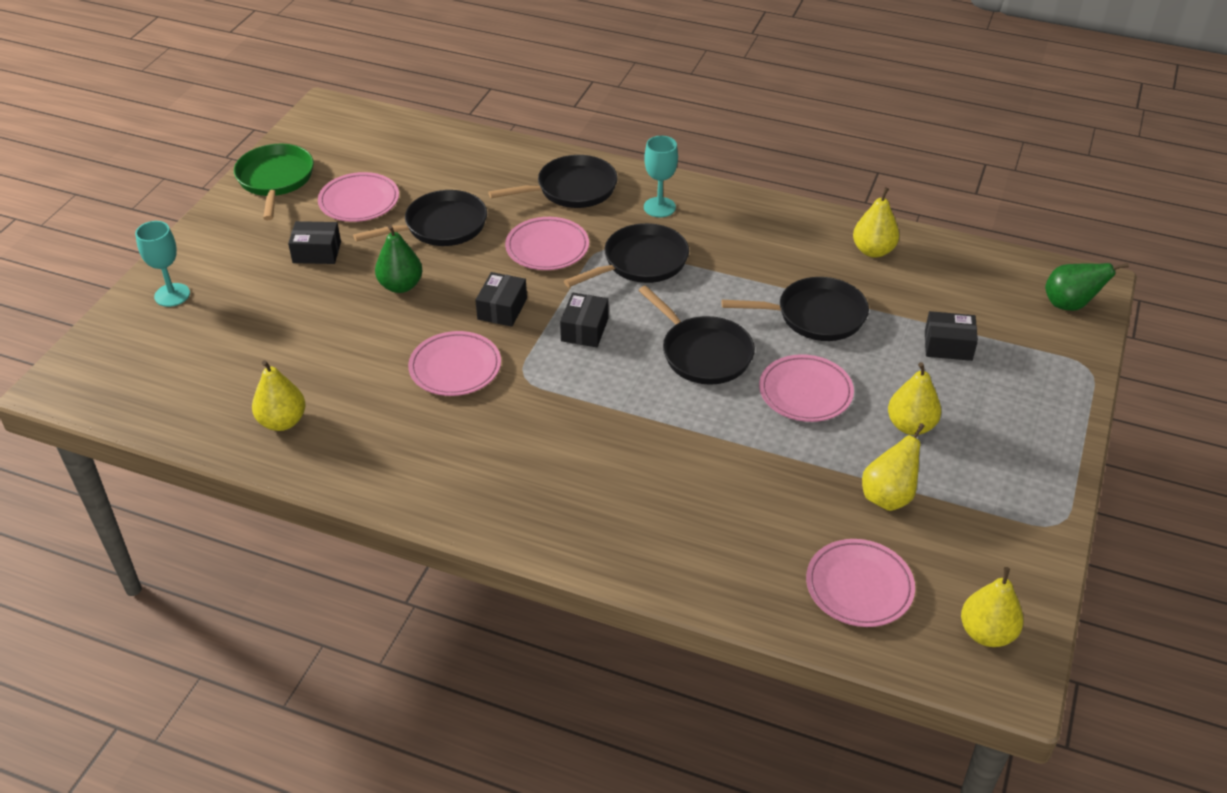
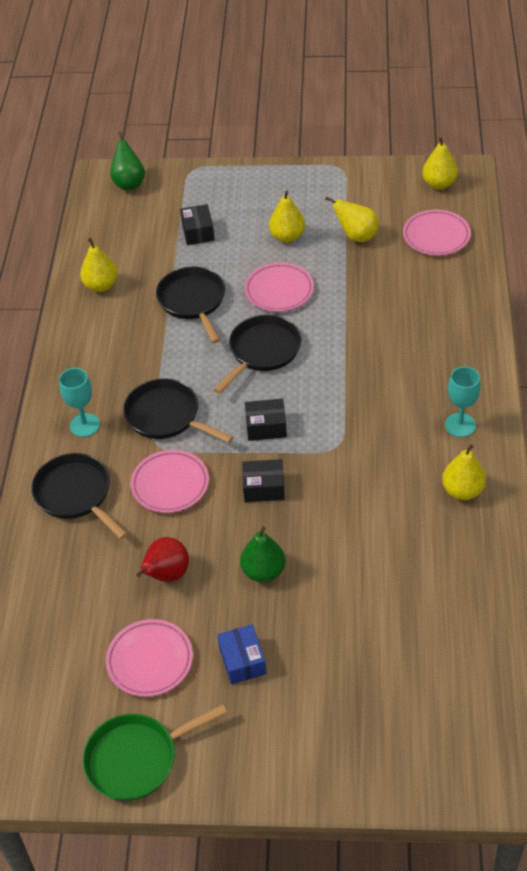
camera: 105 degrees left, 5 degrees up
(172, 295) = (355, 757): turquoise goblet -> turquoise goblet (460, 425)
(282, 421) = (464, 583): yellow pear -> yellow pear (462, 491)
(317, 252) = (242, 660): black box -> blue box
(441, 226) = (166, 575): black pan -> red pear
(455, 368) = (348, 493): pink plate -> none

